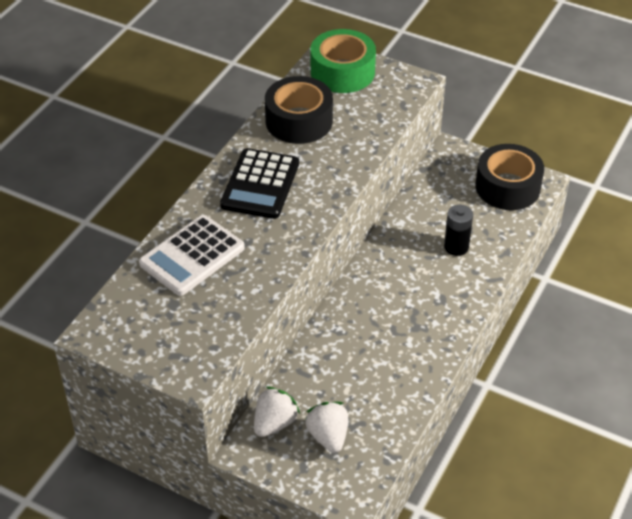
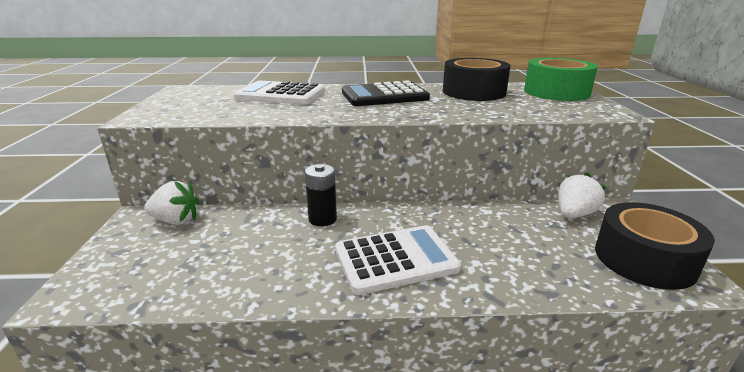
camera: 60 degrees right, 20 degrees down
(328, 436) = (165, 253): white strawberry -> white strawberry (574, 214)
(427, 306) = (395, 259): none -> white calculator
(456, 247) = (502, 252): black battery -> black battery (322, 219)

